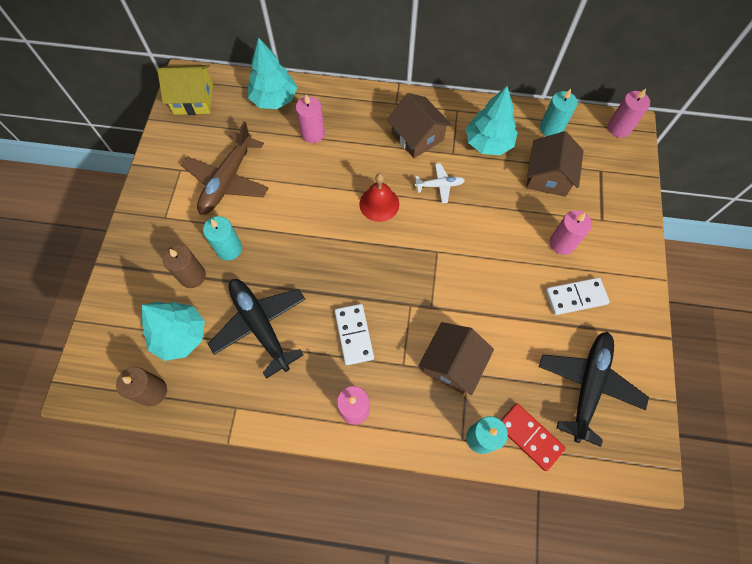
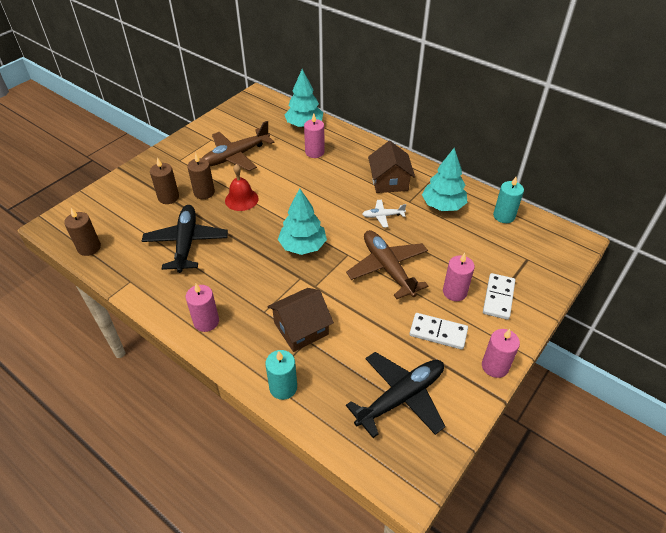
camera: 30 degrees right, 20 degrees down
(180, 335) = (132, 226): turquoise tree -> turquoise tree (302, 246)
(193, 99) = (251, 107): yellow house -> none
(229, 249) = (204, 192): turquoise candle -> brown candle
(354, 335) = (244, 277): white domino -> white domino (498, 298)
(379, 204) = (328, 209): red bell -> red bell (241, 199)
(439, 185) = (383, 216): white plane -> white plane turned 150 degrees clockwise
(485, 248) = (387, 268): none -> brown plane
(529, 437) = (322, 407): red domino -> none
(548, 176) = (477, 245): brown house -> none
(619, 128) = (566, 238): pink candle -> pink candle (495, 366)

